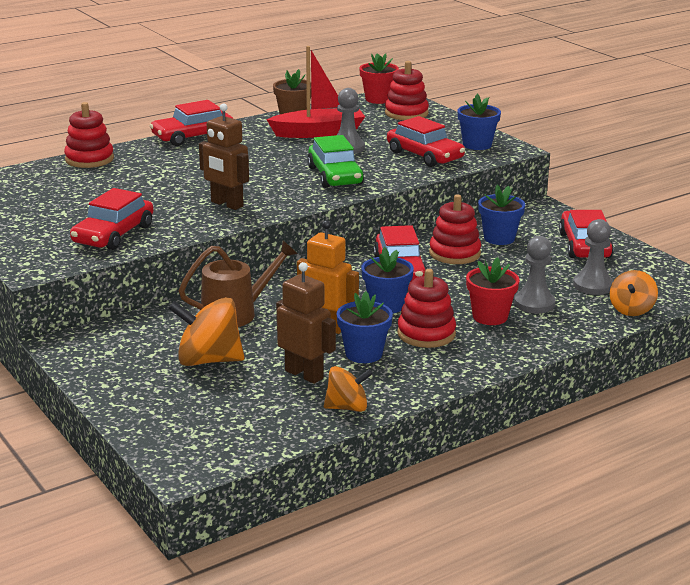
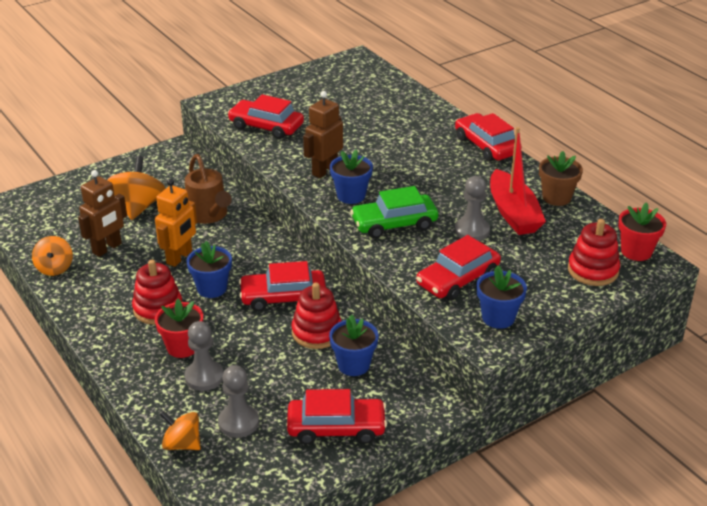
camera: 90 degrees right, 10 degrees up
(89, 159) = (421, 103): red stacking toy -> none
(363, 354) = (131, 276): blue flower pot -> blue flower pot (351, 196)

